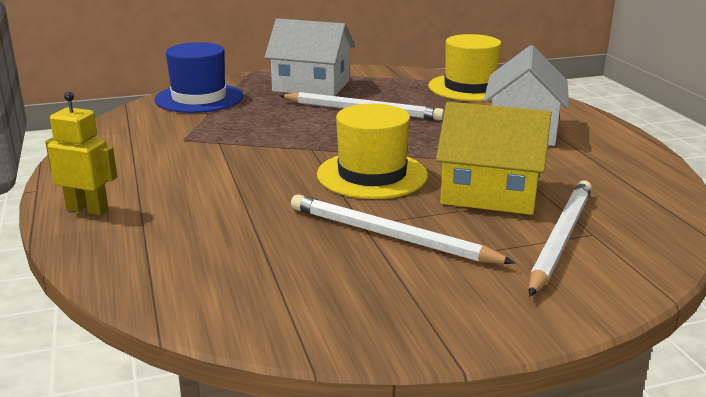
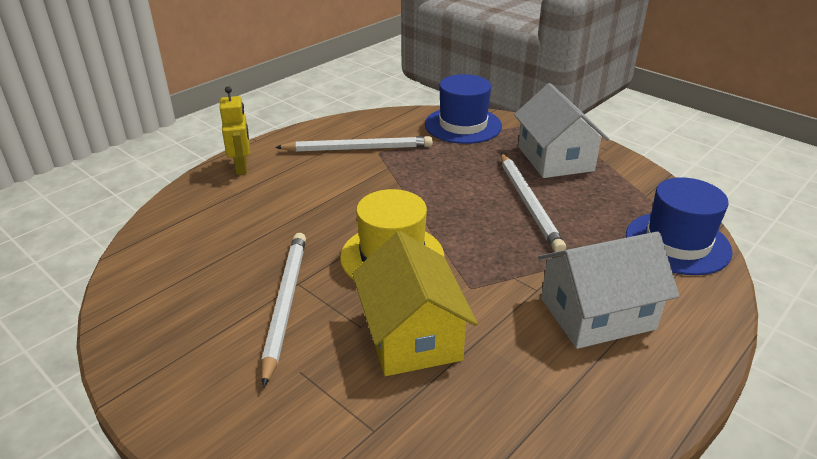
camera: 60 degrees right, 10 degrees up
(470, 88) = (677, 243): yellow hat -> blue hat
(560, 239) = (346, 408): white pencil -> white pencil (358, 148)

